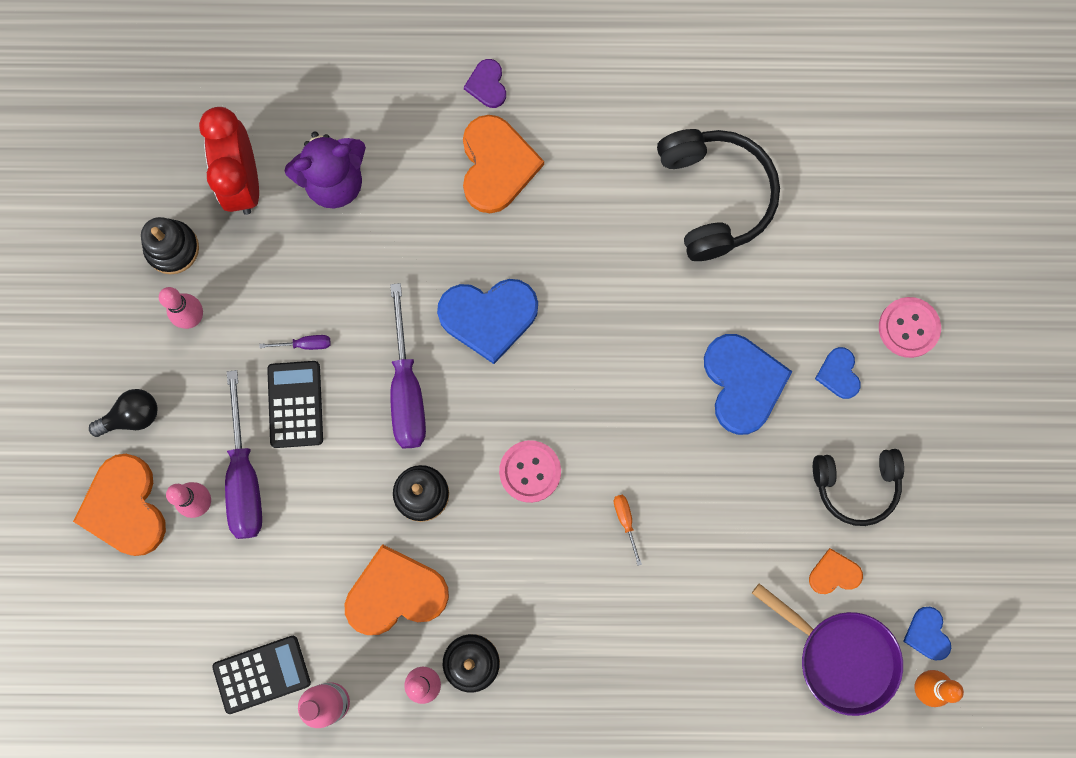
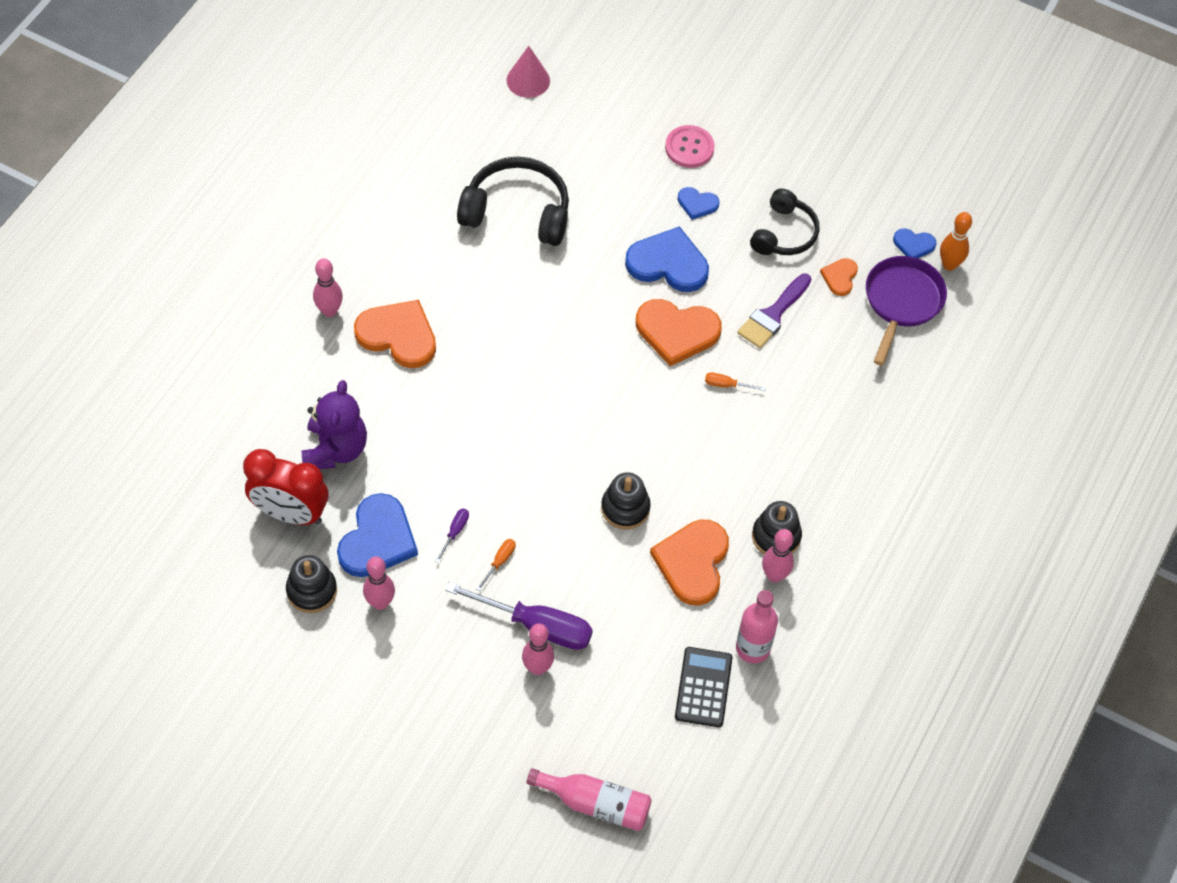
camera: 65 degrees left, 20 degrees down
(87, 633) = (595, 804): none -> pink bottle
(125, 507) = (507, 726): orange heart -> orange heart (677, 332)
(132, 416) = (434, 686): black light bulb -> none
(295, 404) = (499, 562): black calculator -> orange screwdriver
(407, 389) = (536, 479): purple screwdriver -> none
(487, 85) = (329, 311): purple heart -> pink bowling pin
(488, 317) = (514, 397): blue heart -> blue heart (377, 539)
(530, 471) = (652, 428): pink button -> none
(742, 525) = (772, 315): none -> purple brush
(841, 657) = (901, 302): purple pan -> purple pan turned 45 degrees counterclockwise
(892, 114) = (528, 80): none -> pink cone

